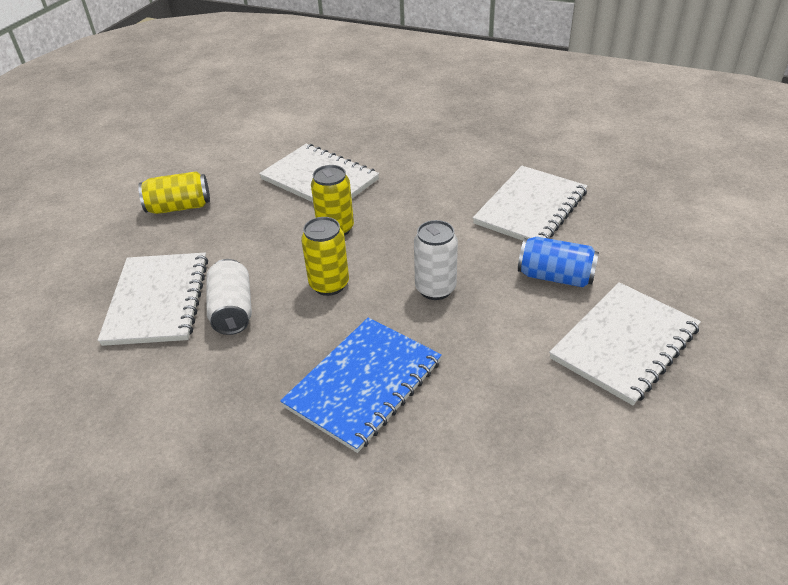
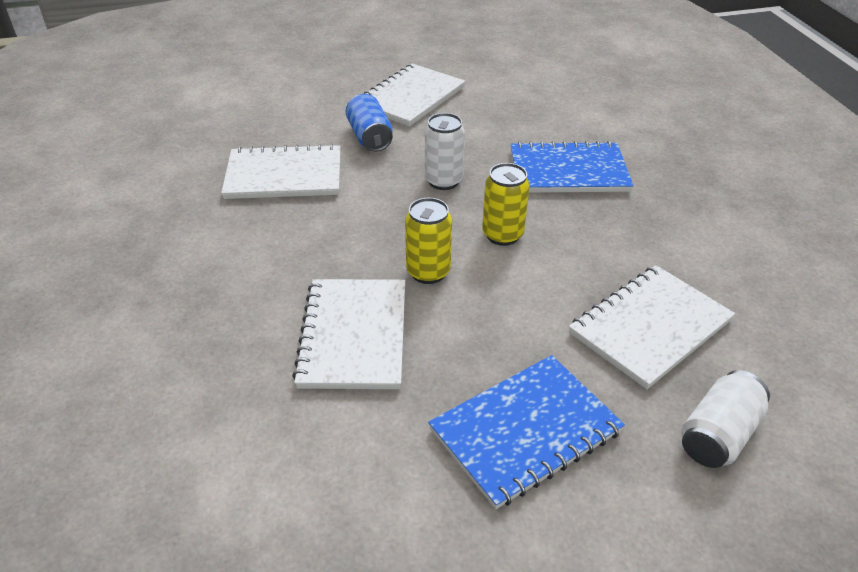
camera: 130 degrees left, 0 degrees up
(179, 207) = (525, 431): yellow can -> blue notebook
(232, 310) = (596, 271): white can -> white can (718, 435)
(624, 344) = (410, 97): white notebook -> white notebook turned 60 degrees counterclockwise

